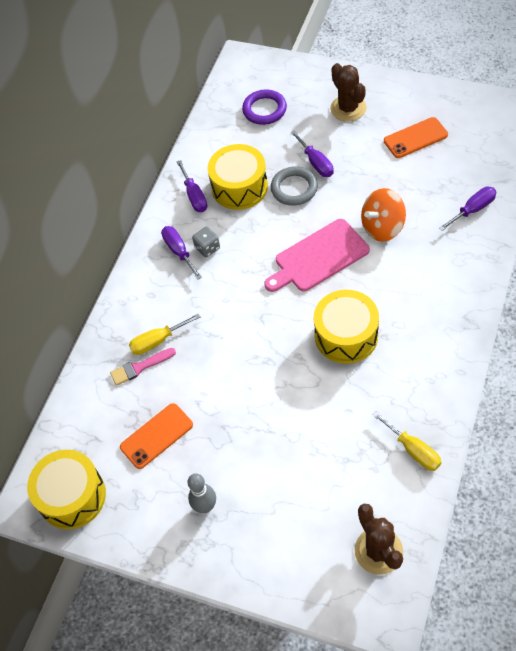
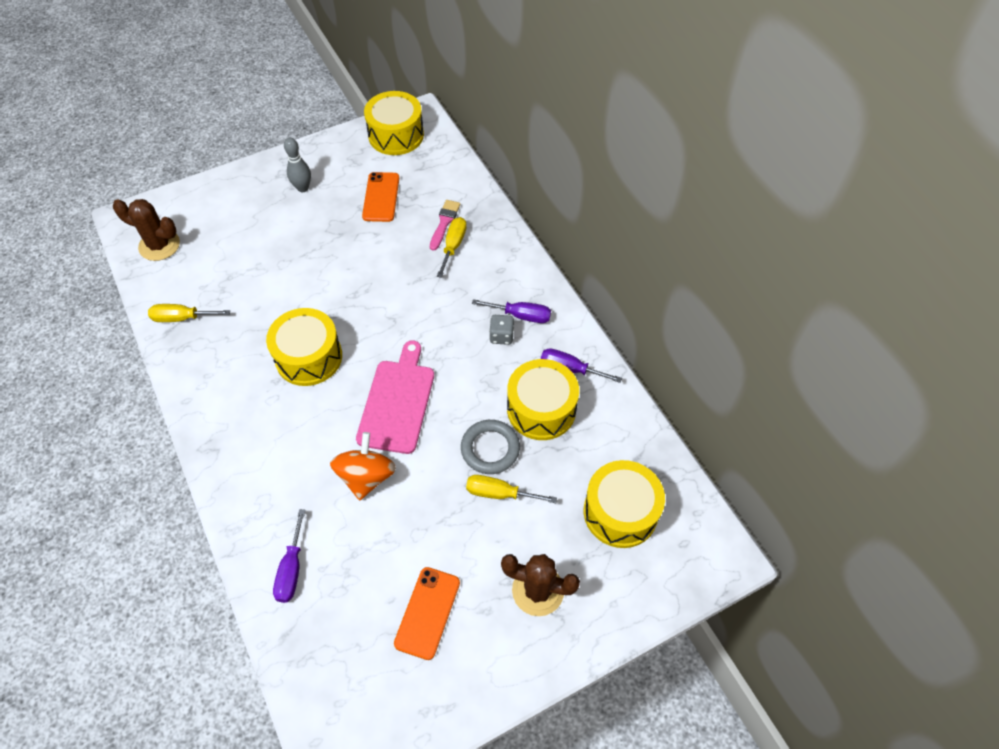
camera: 125 degrees right, 0 degrees up
(264, 110) = (620, 512): purple ring -> yellow drum
(316, 163) = (499, 493): purple screwdriver -> yellow screwdriver

